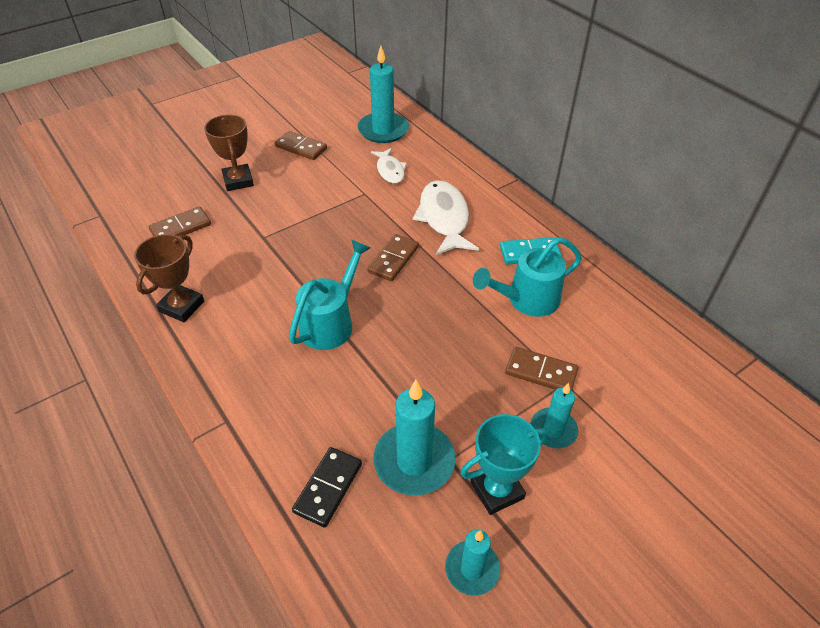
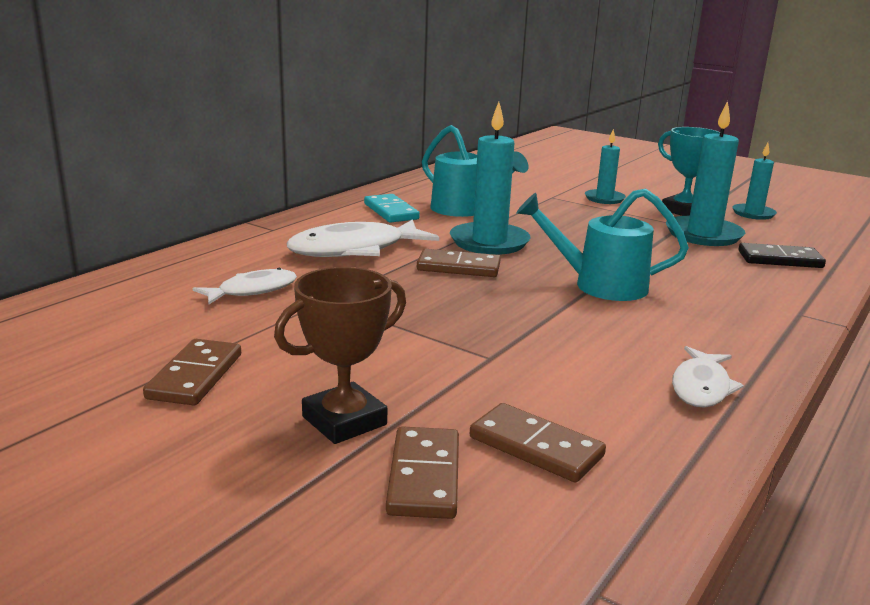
camera: 110 degrees left, 25 degrees down
(182, 306) = (701, 387): brown trophy -> white fish
(383, 130) = (119, 310): turquoise candle -> turquoise candle (489, 242)
(541, 372) = (550, 203): brown domino -> brown domino (424, 476)

